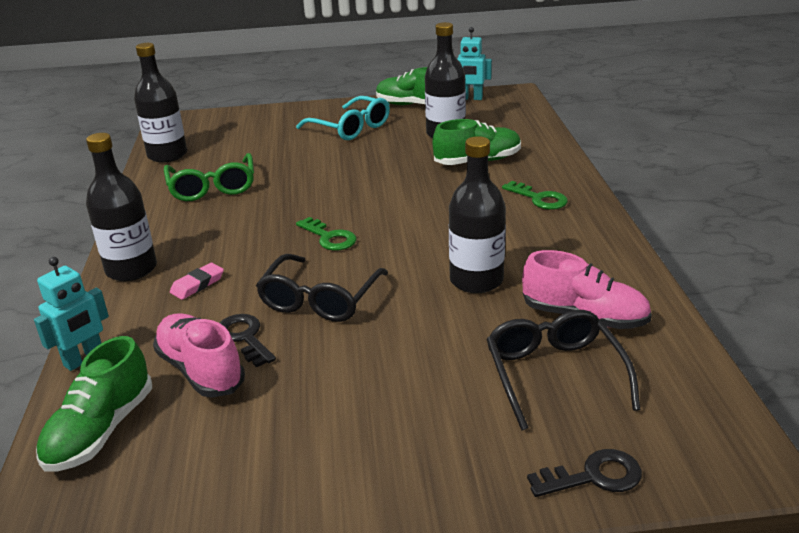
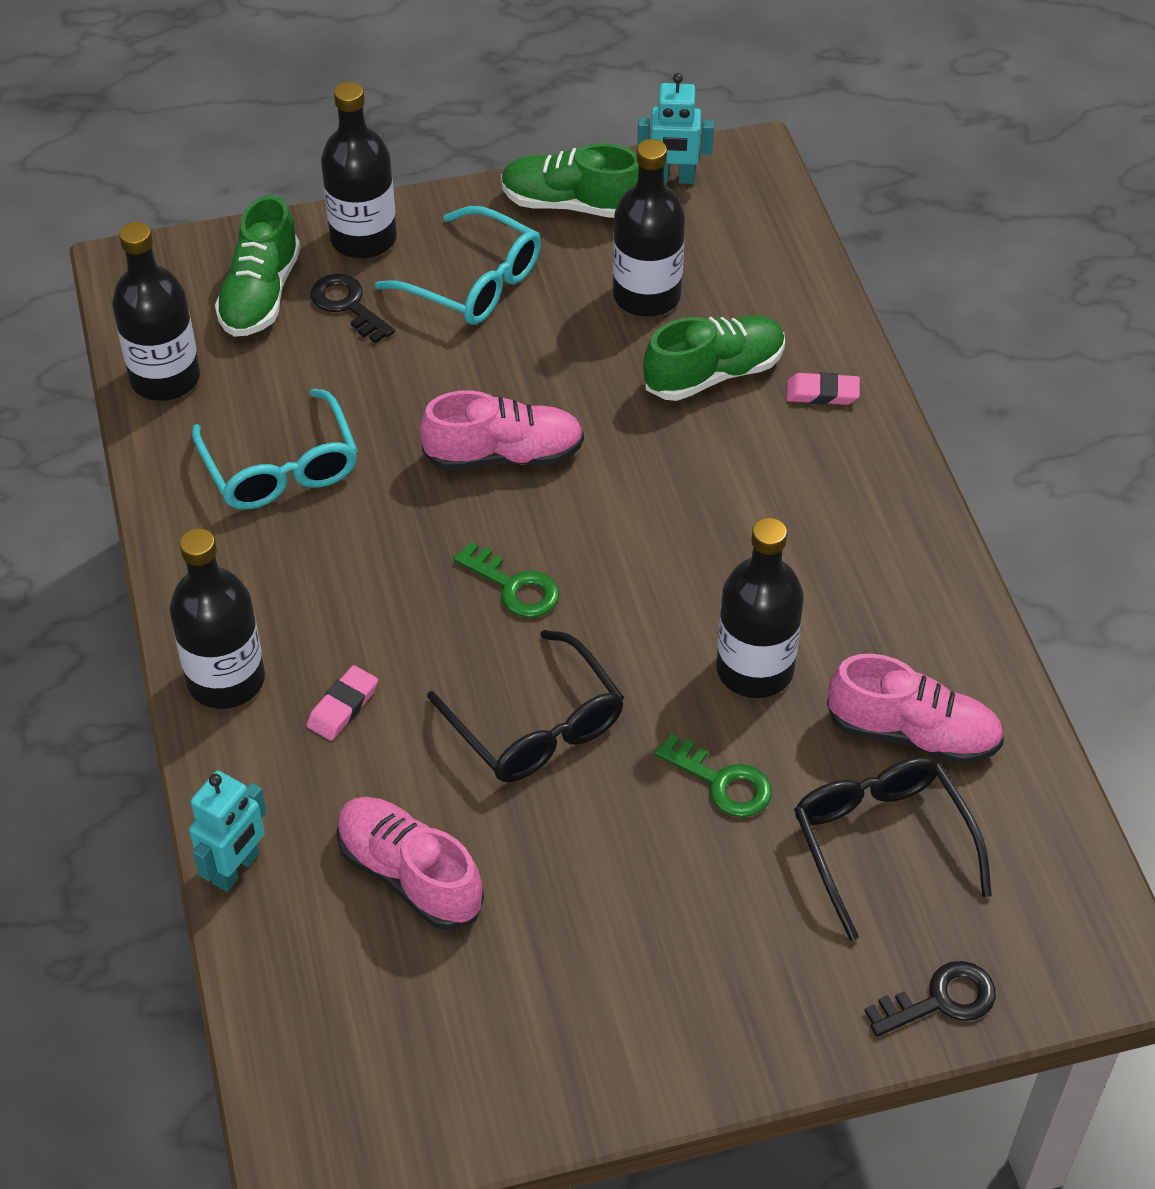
camera: 10 degrees left, 20 degrees up
(100, 431) = (315, 989): green shoe -> green shoe (260, 295)
(212, 187) = (281, 468): green glasses -> turquoise glasses
(245, 337) = (450, 810): black key -> black key (348, 305)
(297, 113) = (363, 239): none -> black bottle
(320, 300) = (536, 726): black glasses -> black glasses turned 45 degrees counterclockwise
(344, 186) = (504, 455): none -> pink shoe
(539, 198) = (825, 471): green key -> green key (722, 782)
(542, 169) = (822, 393): none -> pink eraser

